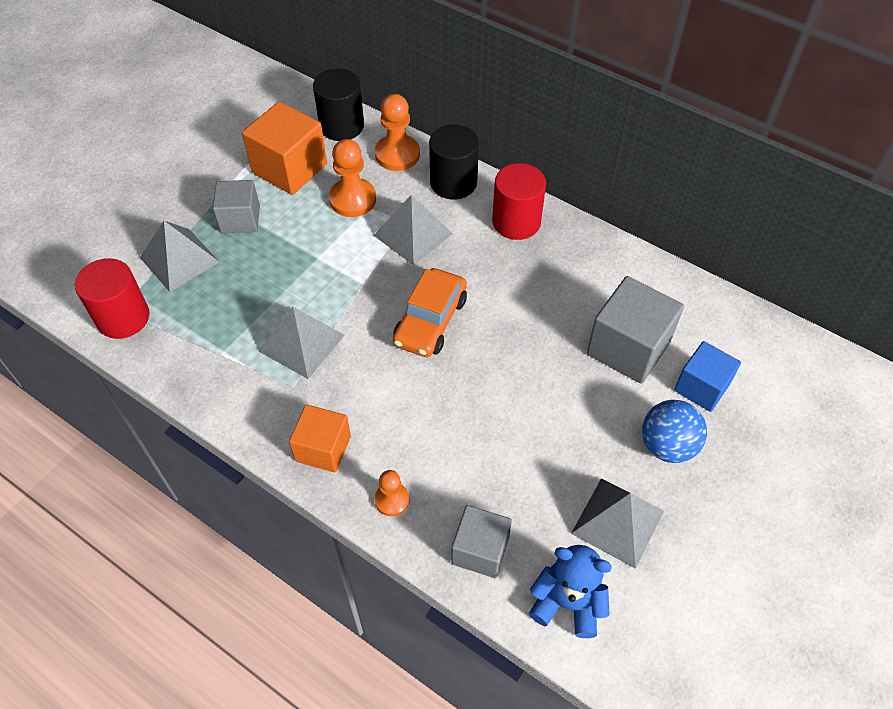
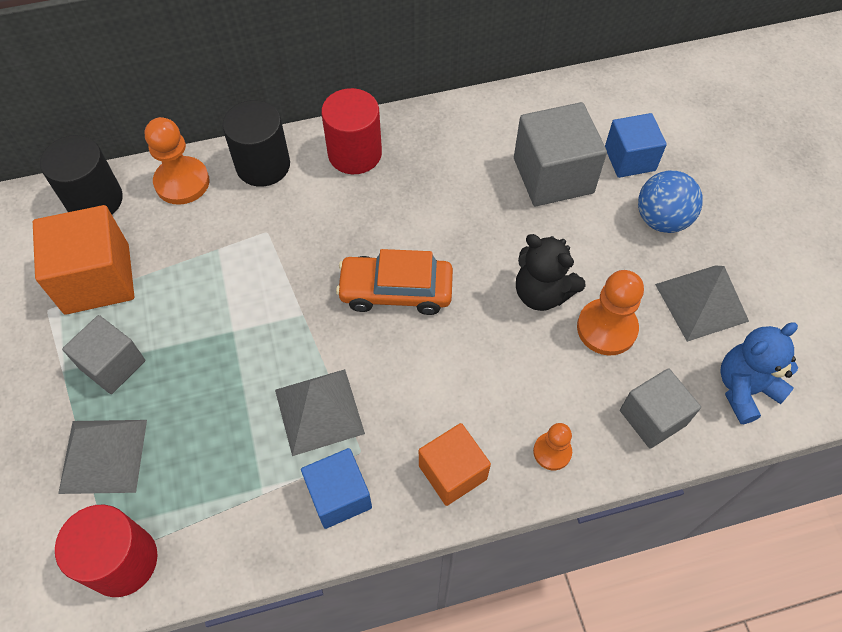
camera: 50 degrees left, 5 degrees up
(252, 396) = (339, 496): none -> blue cube
(352, 199) = (195, 254): orange pawn -> orange pawn (606, 328)
(413, 234) = (287, 236): grey pyramid -> none
(430, 321) = (396, 291): orange car -> orange car turned 120 degrees clockwise
(516, 408) = (542, 293): none -> black teddy bear

